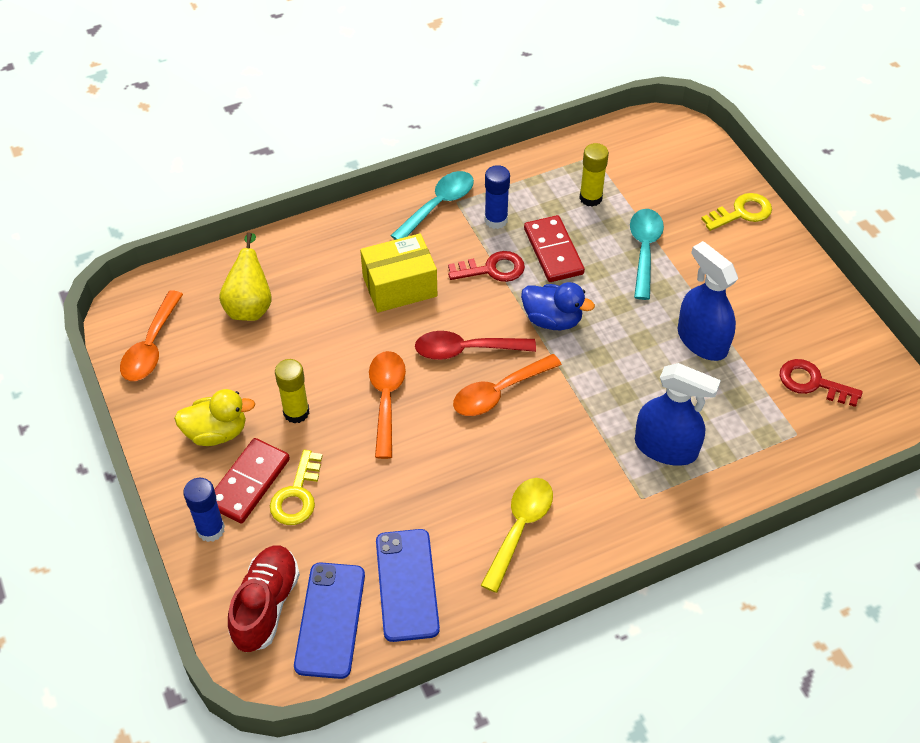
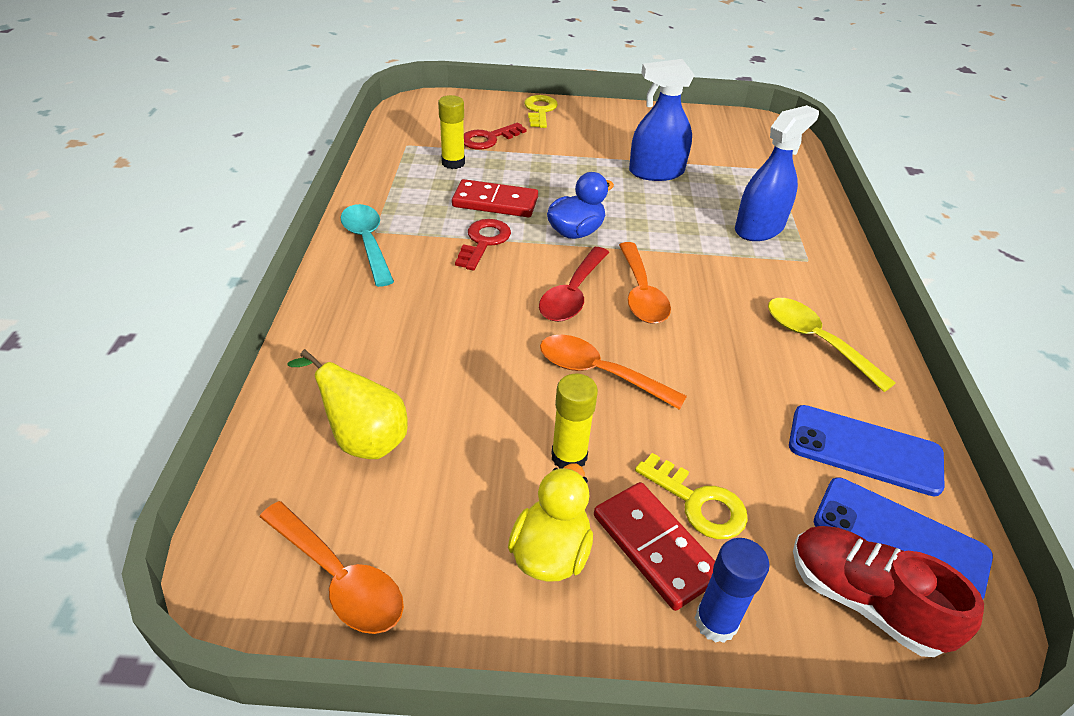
camera: 65 degrees left, 10 degrees down
(399, 286) = (450, 307): yellow box -> none
(496, 220) = (424, 218): blue glue stick -> none
(644, 250) = (537, 161): turquoise spoon -> none
(812, 383) = (730, 146): red key -> red key (488, 139)

